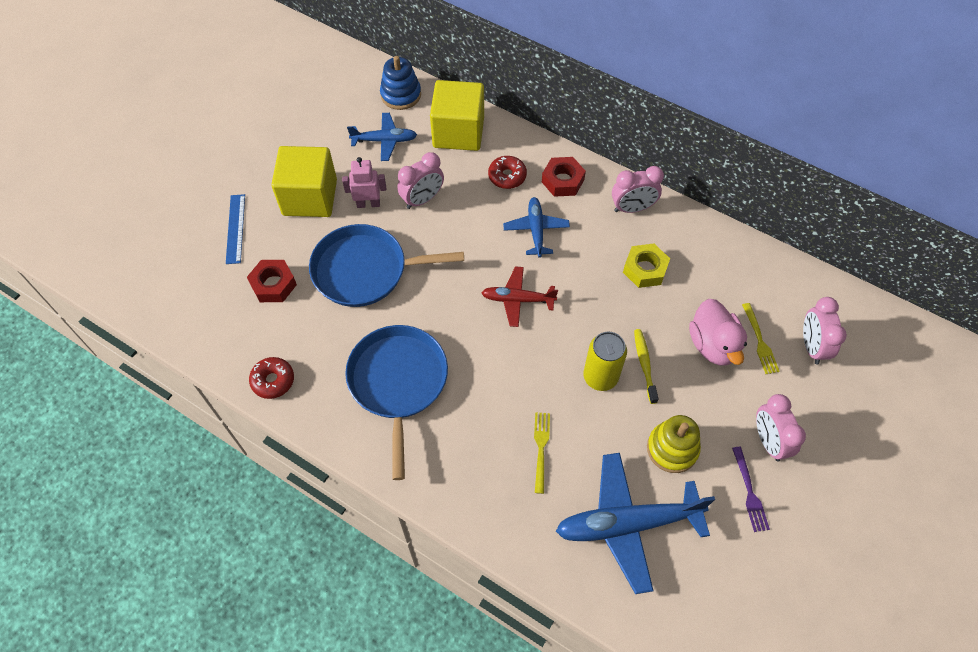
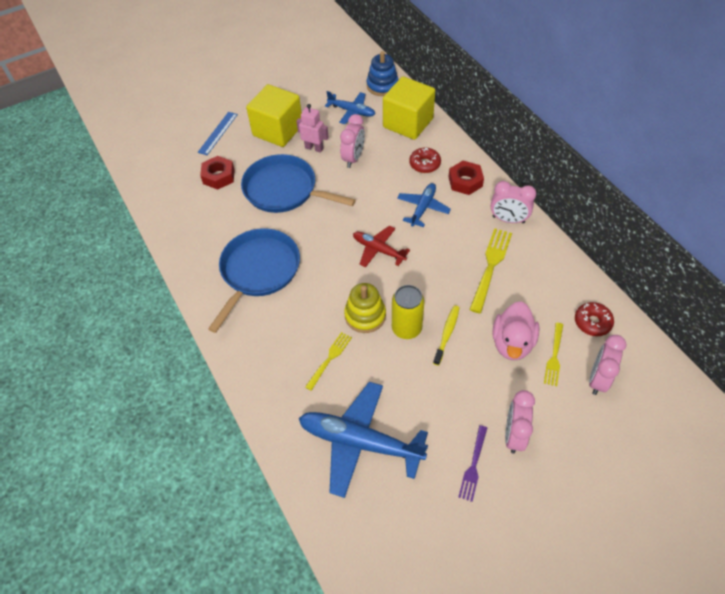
camera: 30 degrees right, 5 degrees down
(273, 381) = (179, 236): red donut -> red donut (592, 322)
(422, 199) = (353, 158): pink clock -> pink clock turned 60 degrees counterclockwise
(645, 269) = (490, 266): yellow nut -> yellow fork
(672, 449) = (430, 404): yellow stacking toy -> yellow stacking toy (365, 315)

